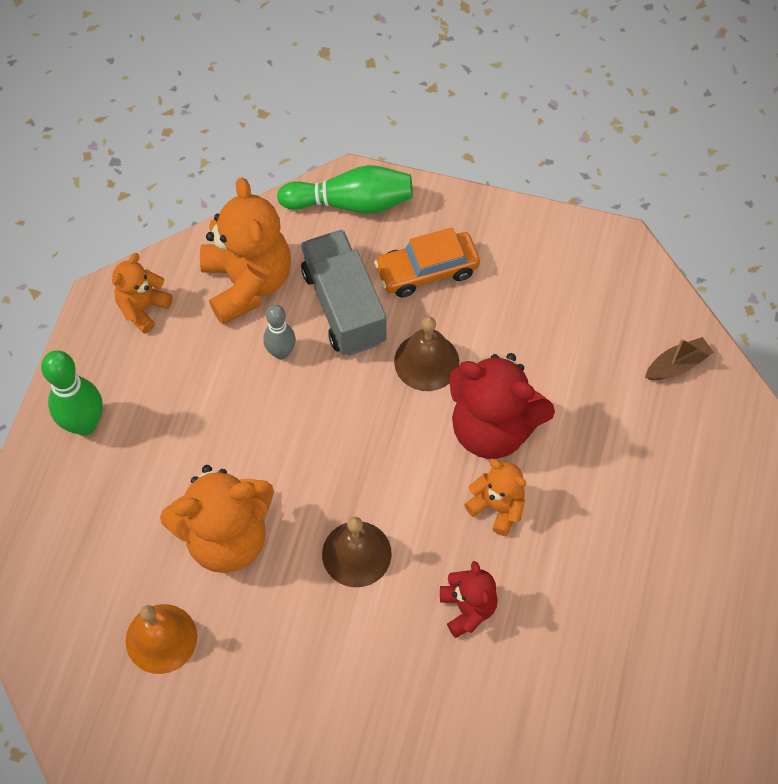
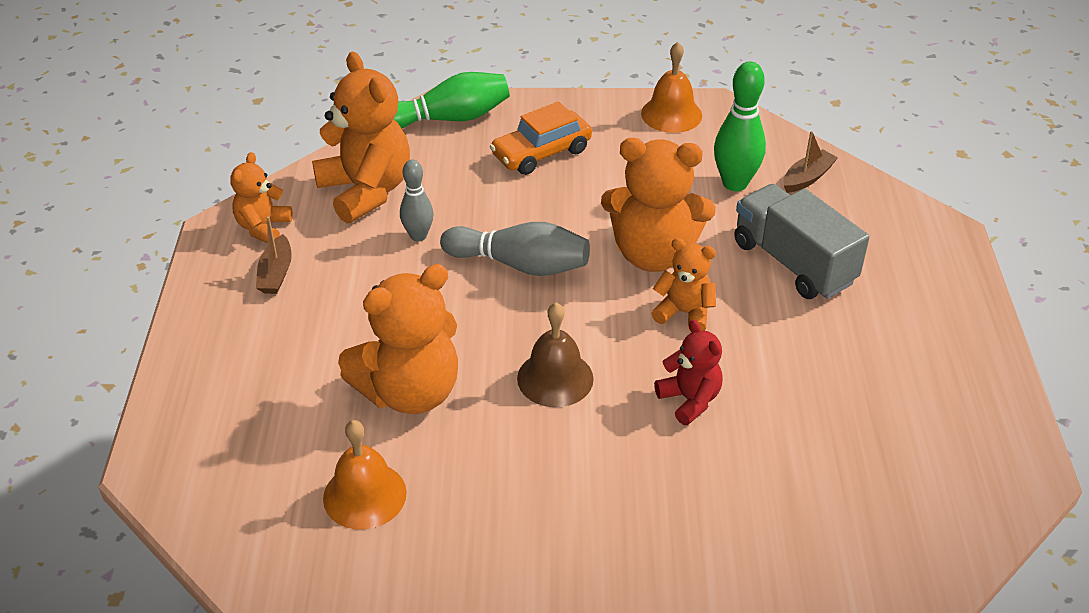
camera: 15 degrees left, 20 degrees down
(84, 424) = (225, 328): green bowling pin -> green bowling pin (735, 183)
(142, 368) = (276, 273): none -> brown boat
(344, 306) = (470, 191): grey truck -> grey truck (793, 263)
(365, 411) = (520, 265): none -> grey bowling pin
(426, 361) = (567, 217): brown bell -> none
(492, 428) = (653, 254): red teddy bear -> orange teddy bear
(572, 246) = (671, 114): none -> orange bell

